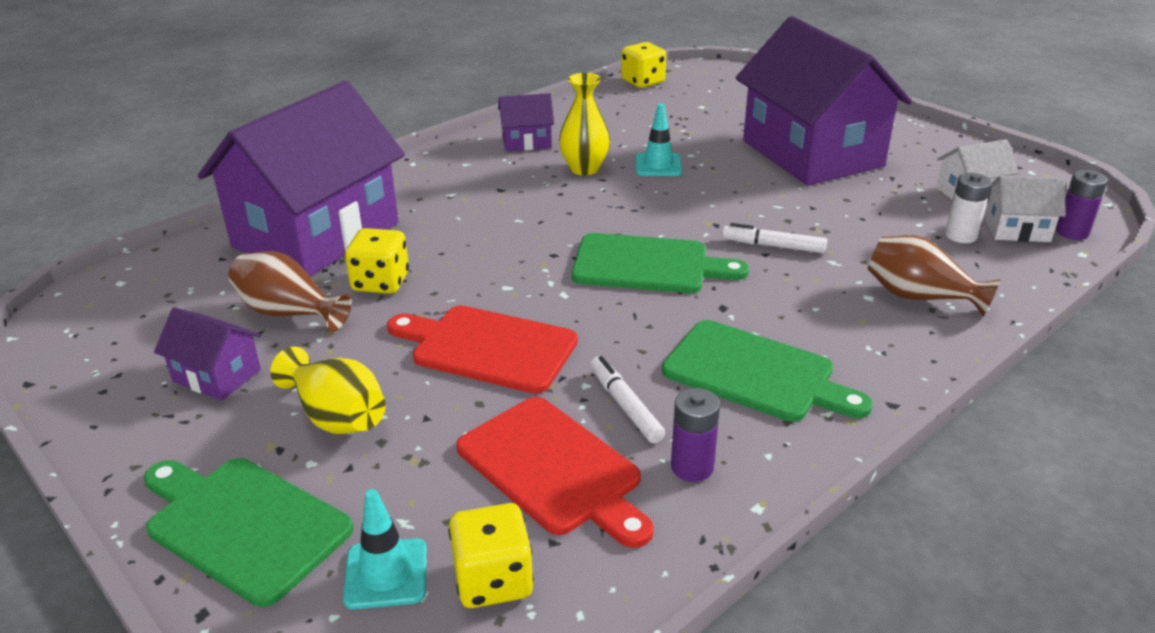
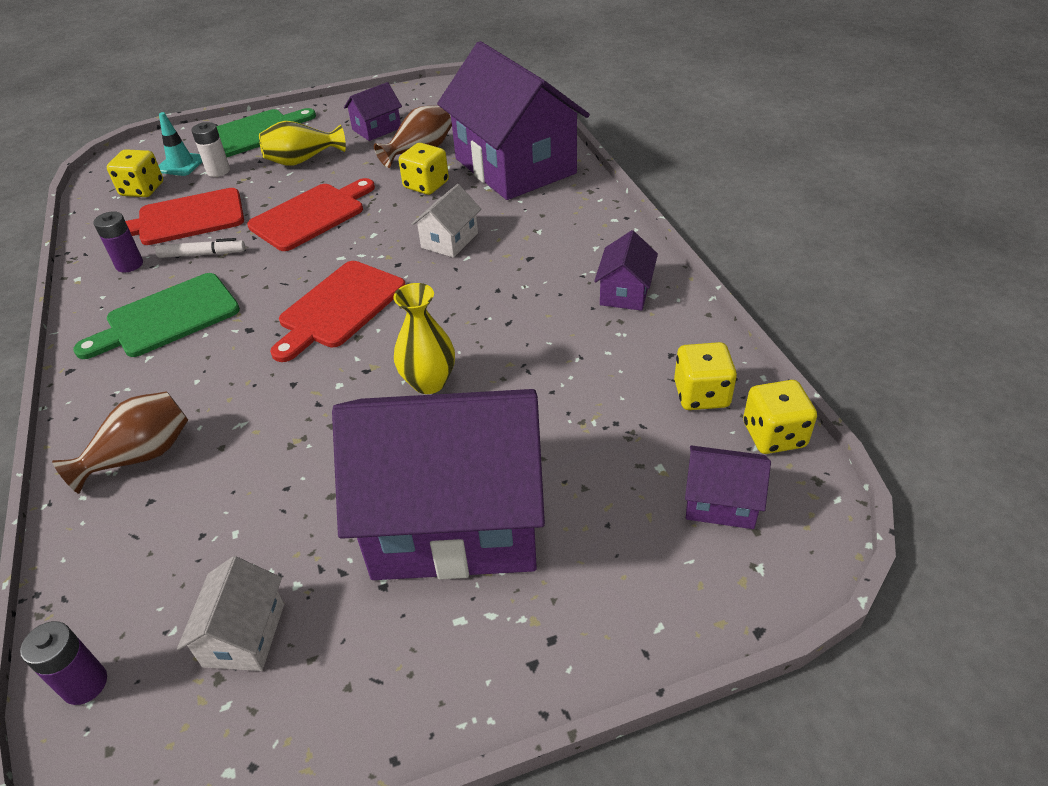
camera: 115 degrees right, 10 degrees up
(584, 169) = (537, 316): yellow vase -> yellow vase (429, 382)
(625, 103) = (701, 394): none -> yellow dice
(647, 265) = (339, 308): green cutting board -> red cutting board
(658, 165) = (512, 370): turquoise traffic cone -> none
(711, 89) = (720, 502): none -> purple house
(773, 246) = (299, 394): white marker -> none
(961, 235) = (183, 557): white battery -> white battery (218, 171)
(1016, 230) = (143, 624): white house -> white house (449, 240)

